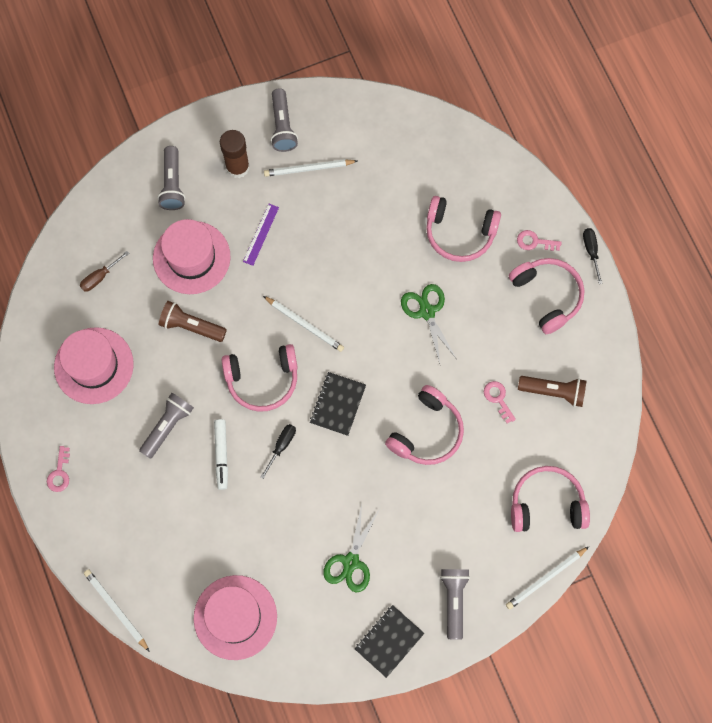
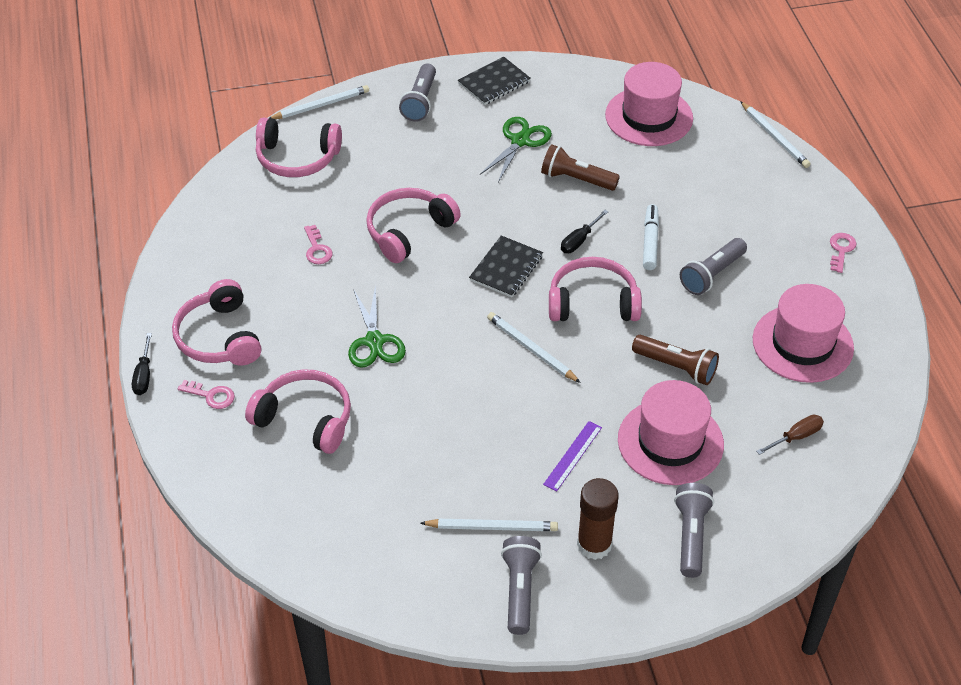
camera: 170 degrees left, 25 degrees down
(553, 391) = (250, 247): brown flashlight -> brown flashlight (576, 179)

